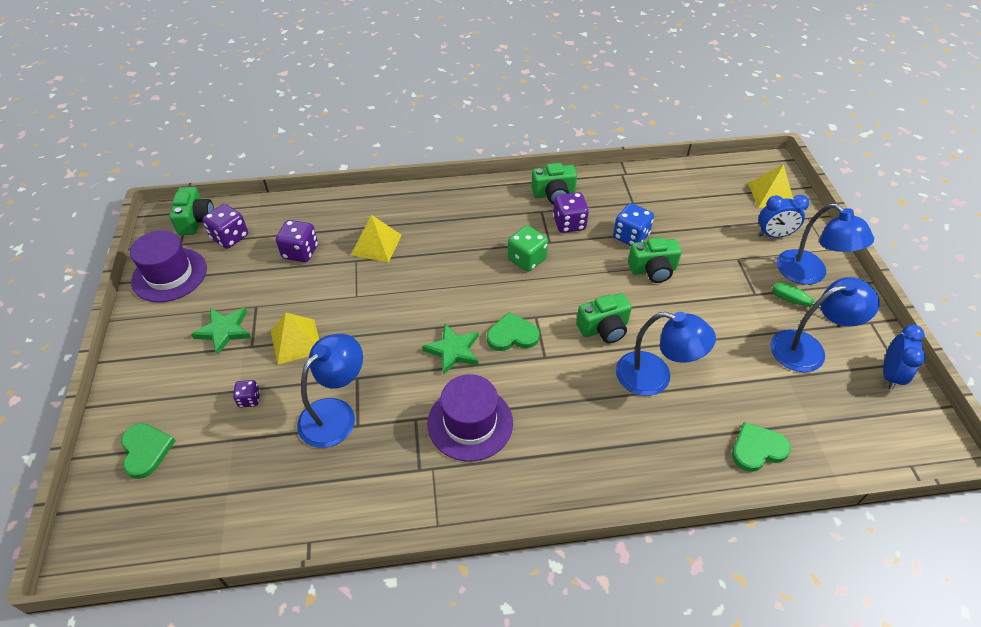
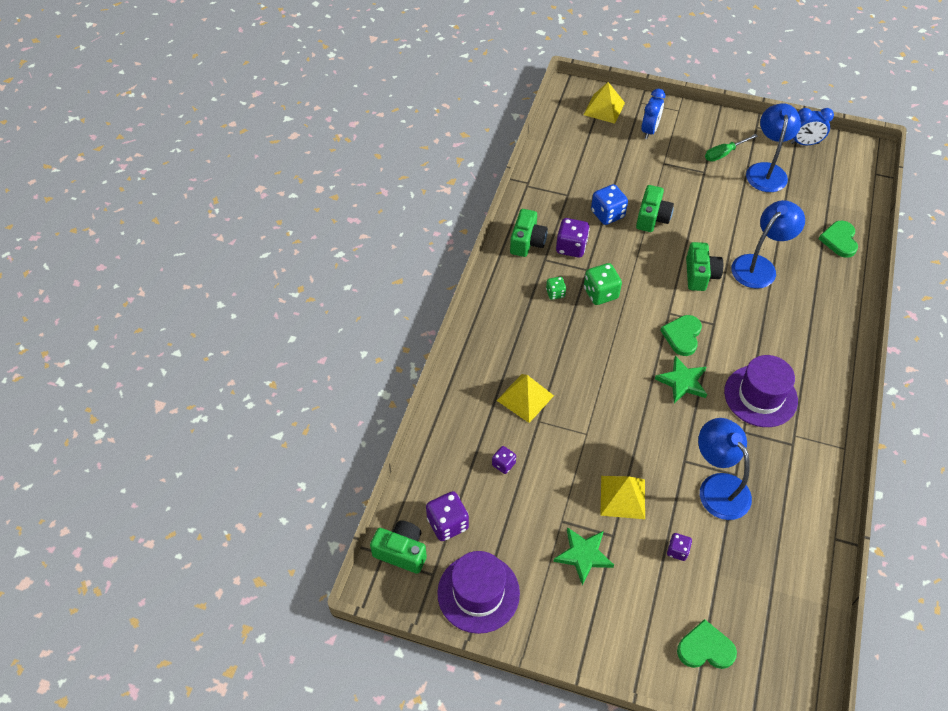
camera: 65 degrees left, 5 degrees up
(300, 252) = (503, 464): purple dice -> purple dice, size x0.57
(506, 229) = (555, 293): none -> green dice
(809, 274) = (698, 133): blue lamp -> none
(890, 375) = (804, 143): blue clock -> blue clock turned 135 degrees clockwise

